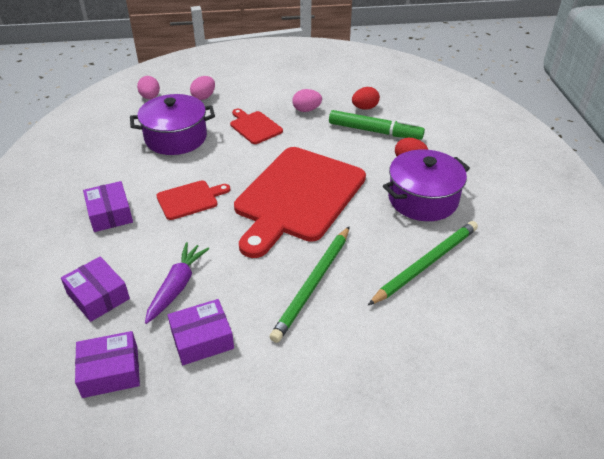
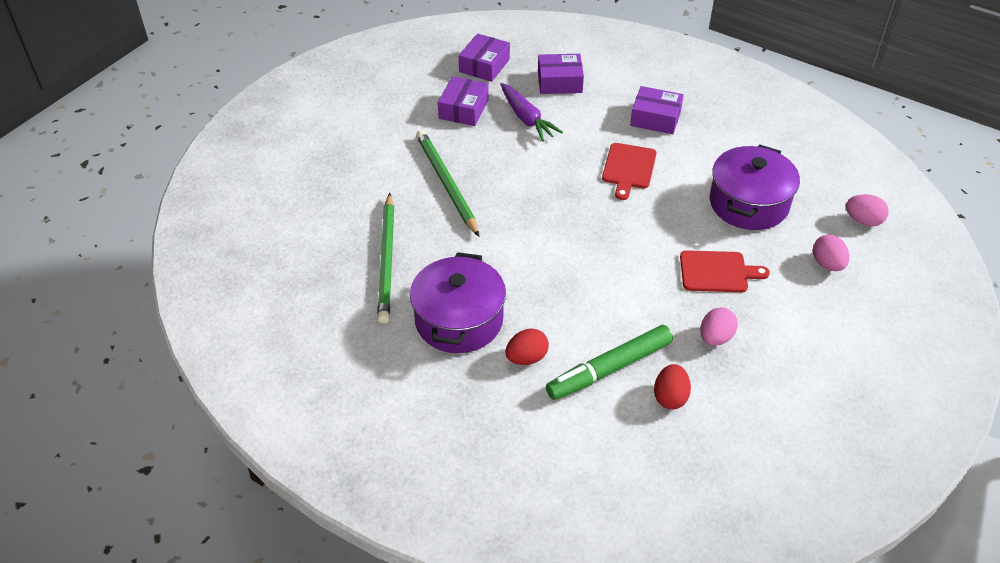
camera: 130 degrees right, 5 degrees up
(297, 197) = (559, 235): red cutting board -> none

